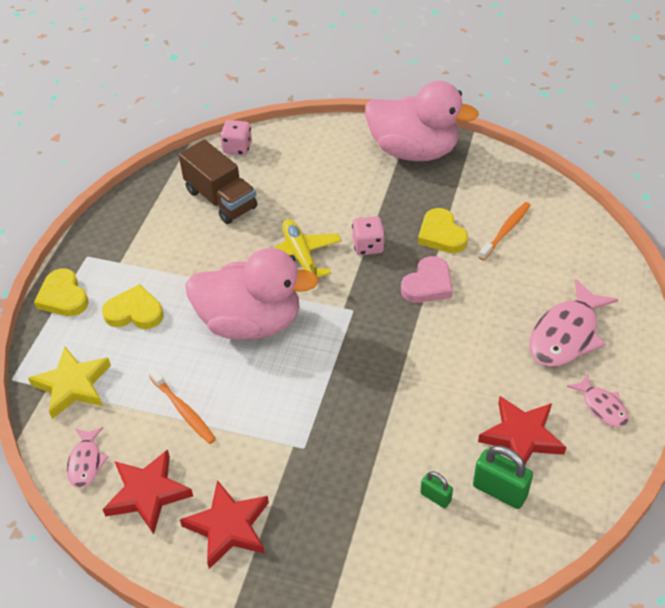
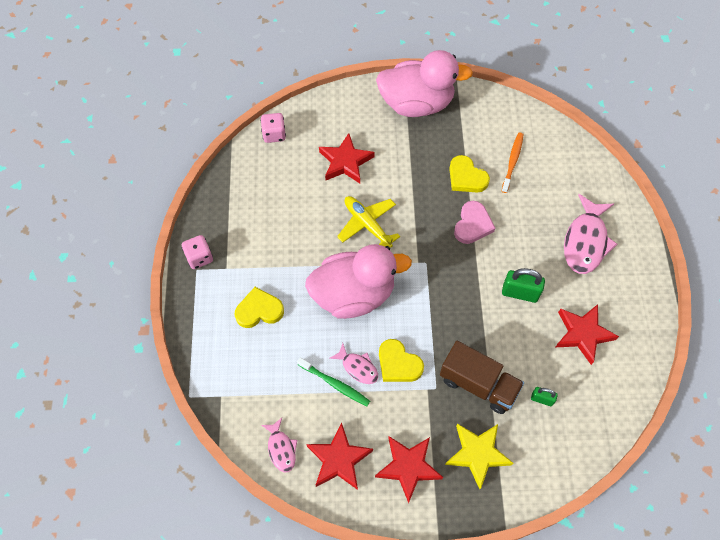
camera: 20 degrees left, 15 degrees up
(63, 297) = (195, 312): yellow heart -> yellow heart (398, 364)
(73, 385) = (240, 388): yellow star -> yellow star (477, 454)
(183, 410) = (335, 384): orange toothbrush -> green toothbrush
(221, 199) = (282, 188): brown truck -> brown truck (478, 384)
(305, 190) = (345, 162): none -> red star
(368, 246) = (415, 202): pink dice -> pink dice (199, 257)
(499, 490) = (583, 381): green padlock -> green padlock (520, 293)
(602, 406) = (628, 294): pink fish -> pink fish (358, 367)

